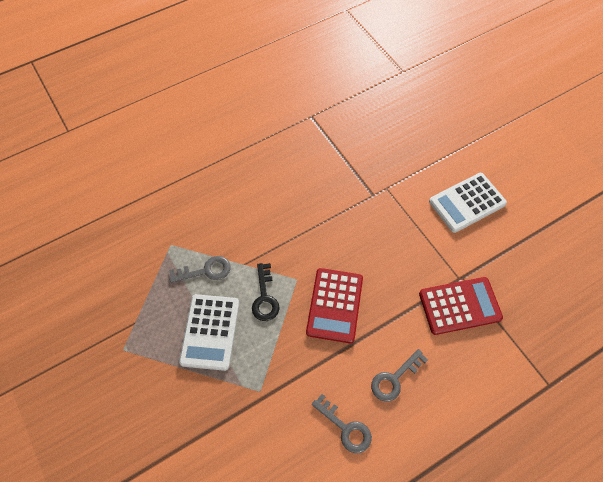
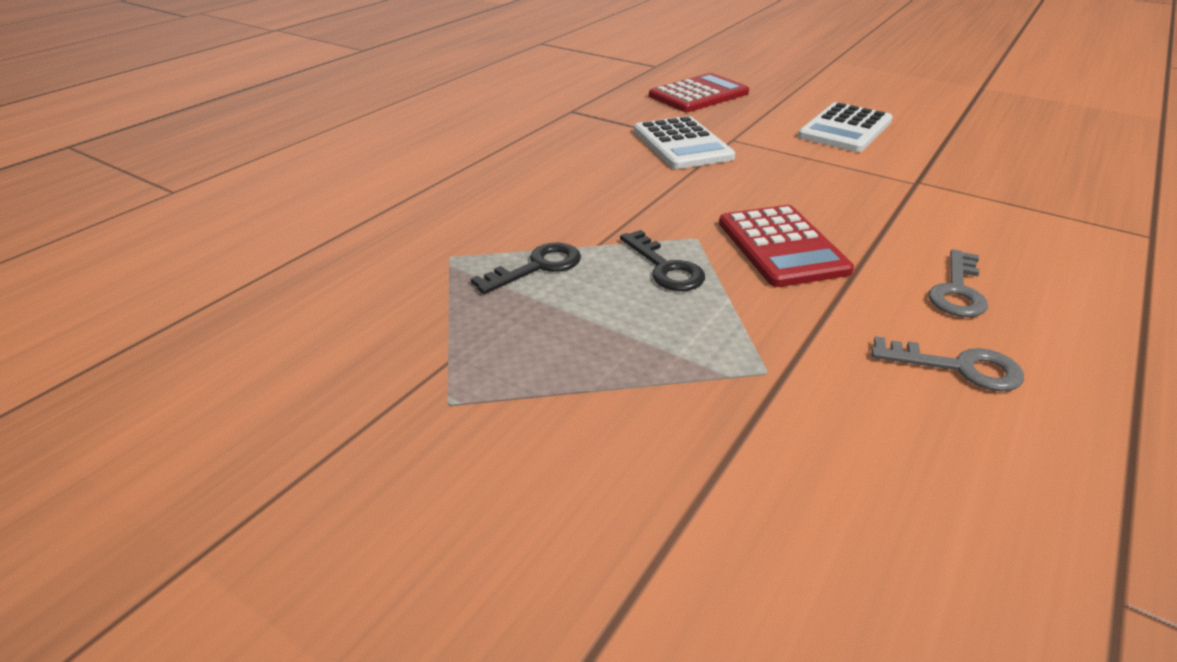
camera: 25 degrees left, 25 degrees down
(205, 271) = (537, 267): grey key -> black key
(210, 332) = (607, 330): white calculator -> white calculator (682, 144)
(459, 306) = (948, 203): red calculator -> red calculator (698, 94)

